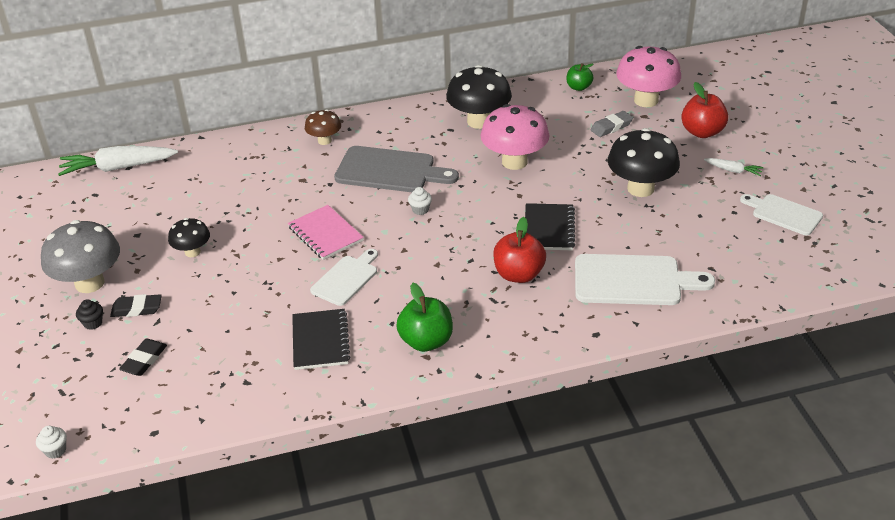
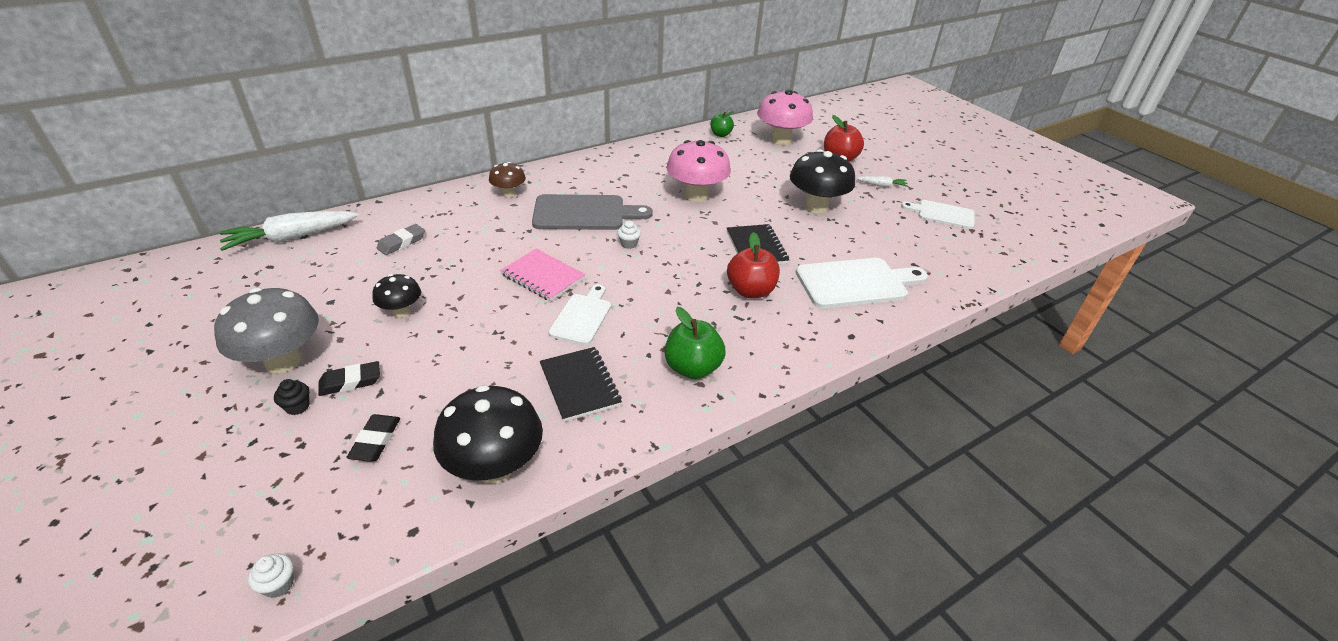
camera: 20 degrees left, 0 degrees up
(479, 121) = (648, 166): black mushroom -> black mushroom (495, 467)
(611, 127) = (764, 161): grey eraser -> grey eraser (402, 243)

